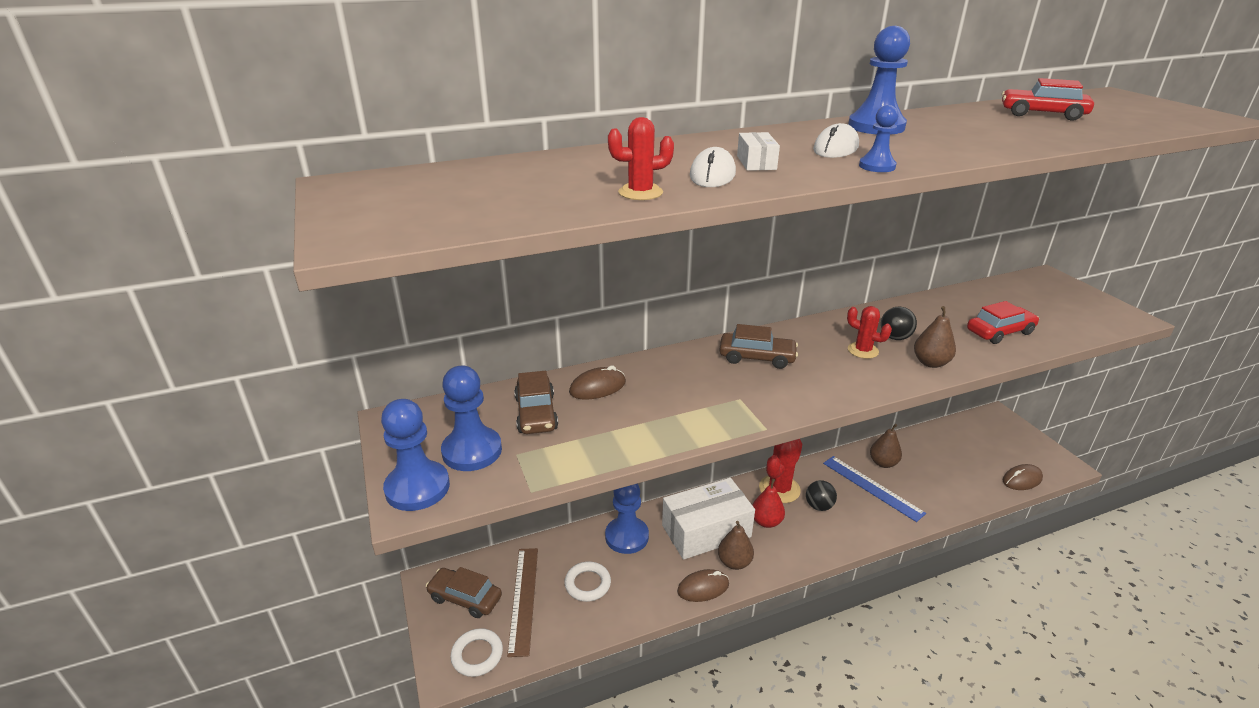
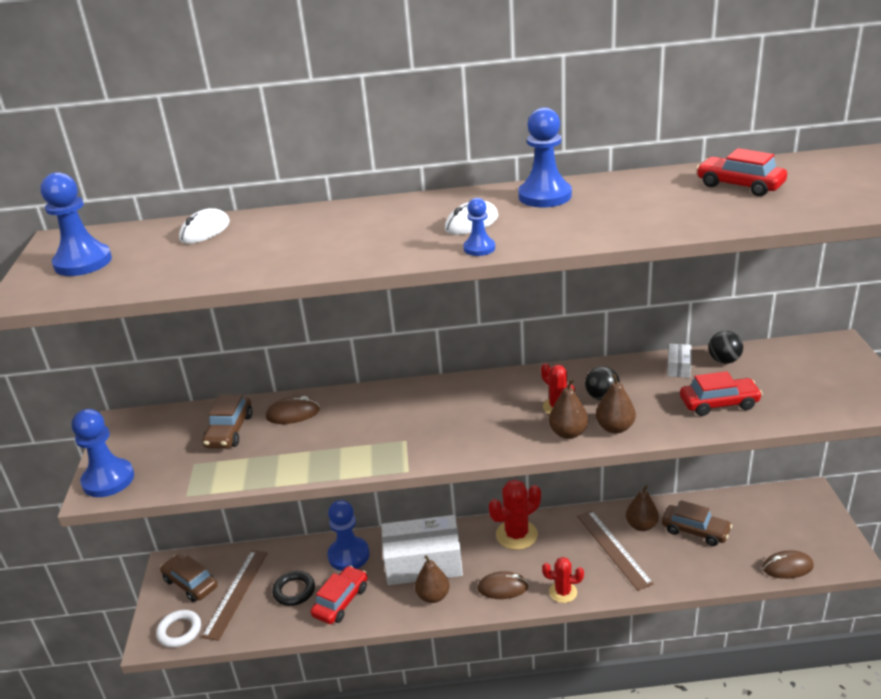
camera: 20 degrees right, 0 degrees up
(472, 451) = (163, 456): blue pawn -> blue pawn (83, 262)
(587, 584) = (294, 591): white ring -> black ring
(640, 192) = (255, 265): red cactus -> red cactus (563, 592)
(643, 585) = (341, 601): none -> red car
(703, 588) = (392, 613): brown mouse -> brown mouse (503, 588)
(712, 175) = (331, 249): white mouse -> white mouse (205, 231)
(756, 163) = (382, 237): white box -> white box (678, 367)
(757, 358) = (451, 402): brown car -> brown car (695, 531)
(766, 521) = (485, 564): red pear -> none
(819, 506) = (546, 558): black ball -> black ball (724, 361)
(872, 487) = (613, 548): blue ruler -> brown ruler
(893, 372) = (568, 433): none -> brown pear

